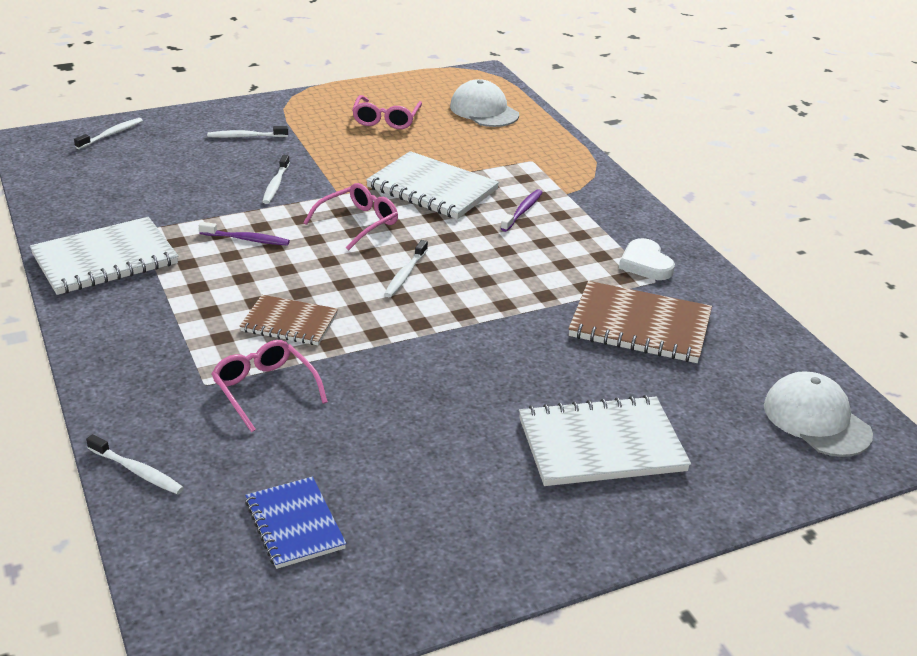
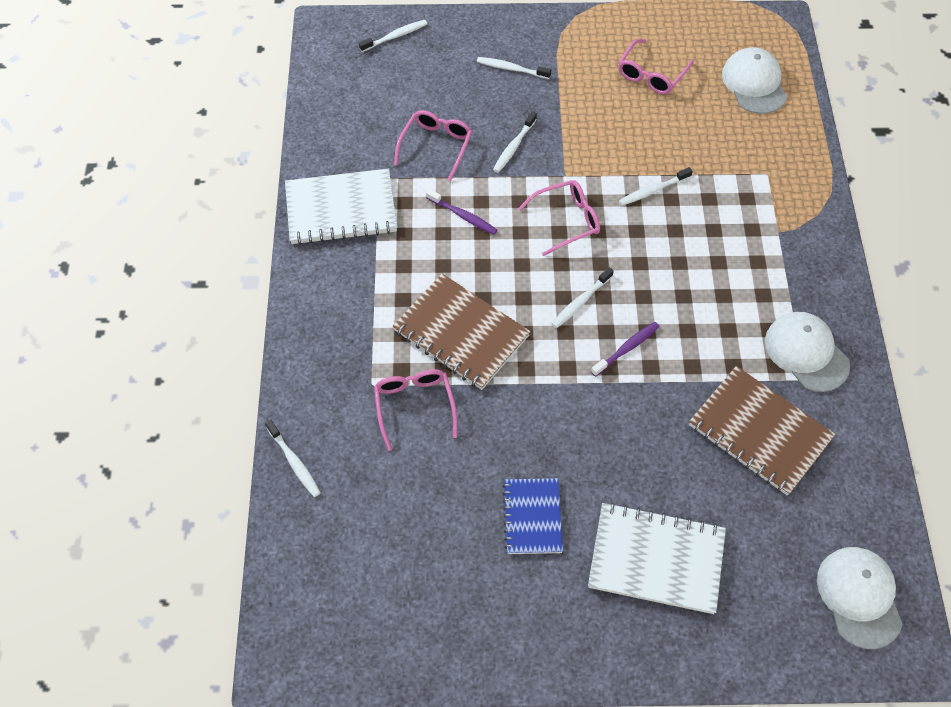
camera: 25 degrees right, 25 degrees up
(192, 198) = (436, 146): none -> pink glasses
(289, 323) = (461, 333): brown notebook -> brown notebook, size x1.59
(295, 524) = (387, 556): blue notebook -> blue notebook (532, 517)
(432, 189) = (653, 190): white notebook -> white toothbrush
(522, 211) = (724, 246): purple toothbrush -> purple toothbrush (626, 348)
(645, 264) = (806, 353): white heart -> white cap

